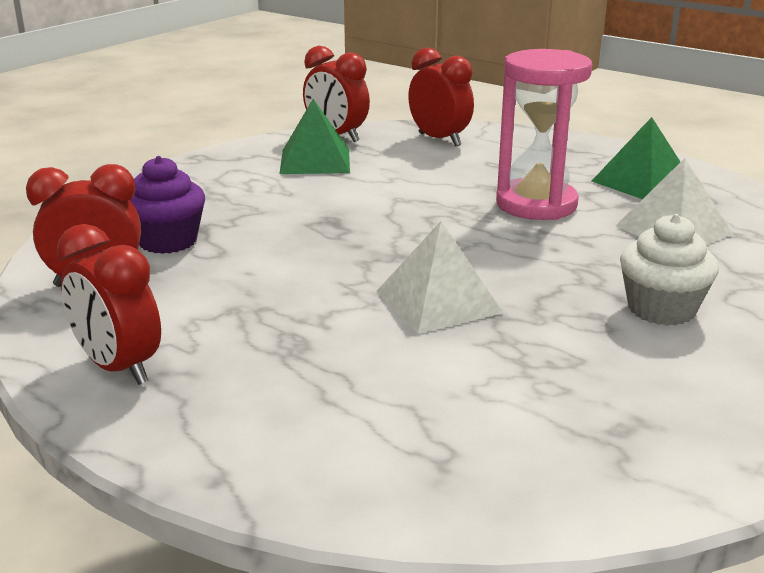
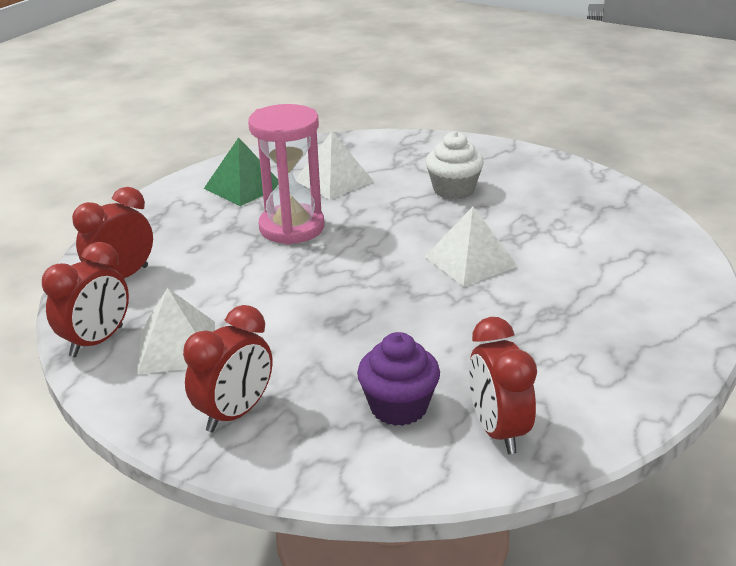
camera: 95 degrees left, 5 degrees up
(119, 368) = (622, 382): red clock -> red clock (235, 413)
(315, 161) = (177, 347): green pyramid -> white pyramid

